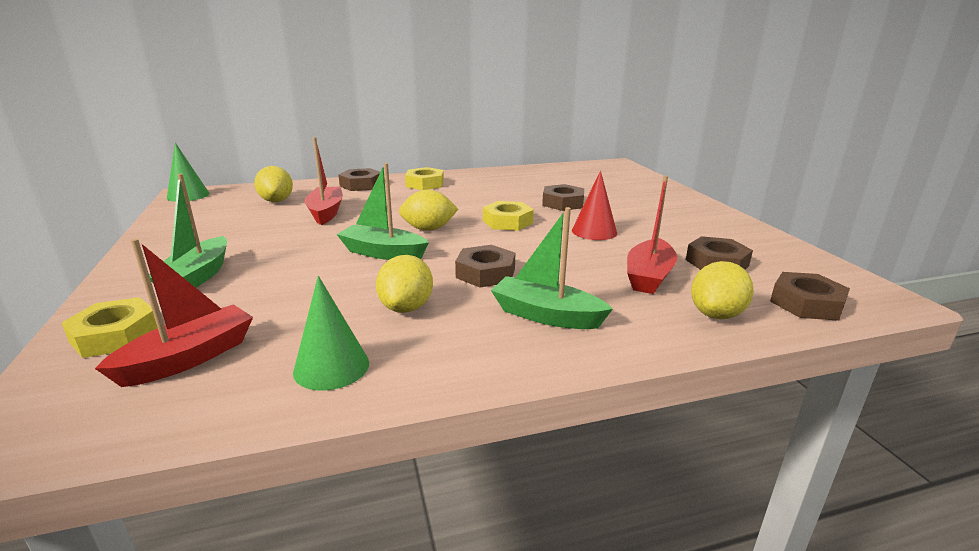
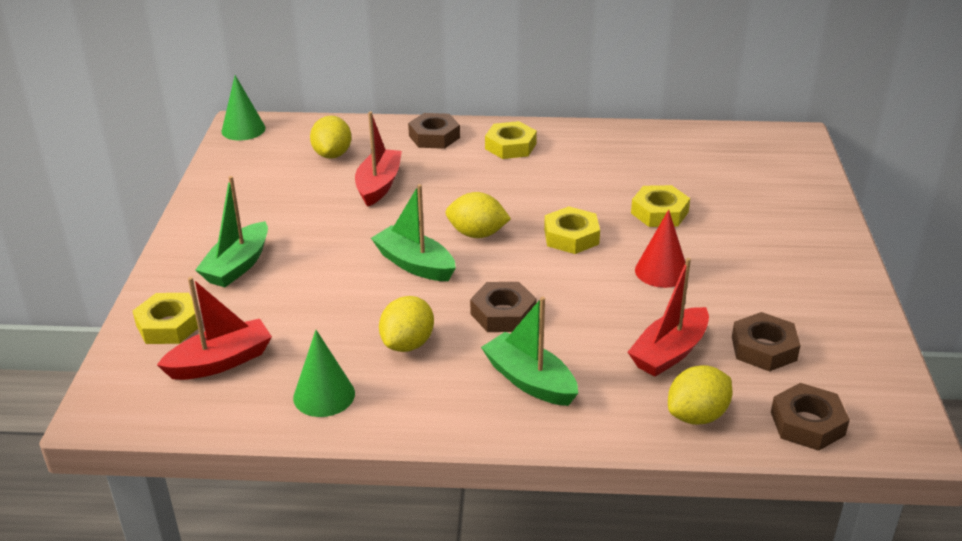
camera: 20 degrees right, 10 degrees up
(563, 203) = (659, 212): brown nut -> yellow nut

